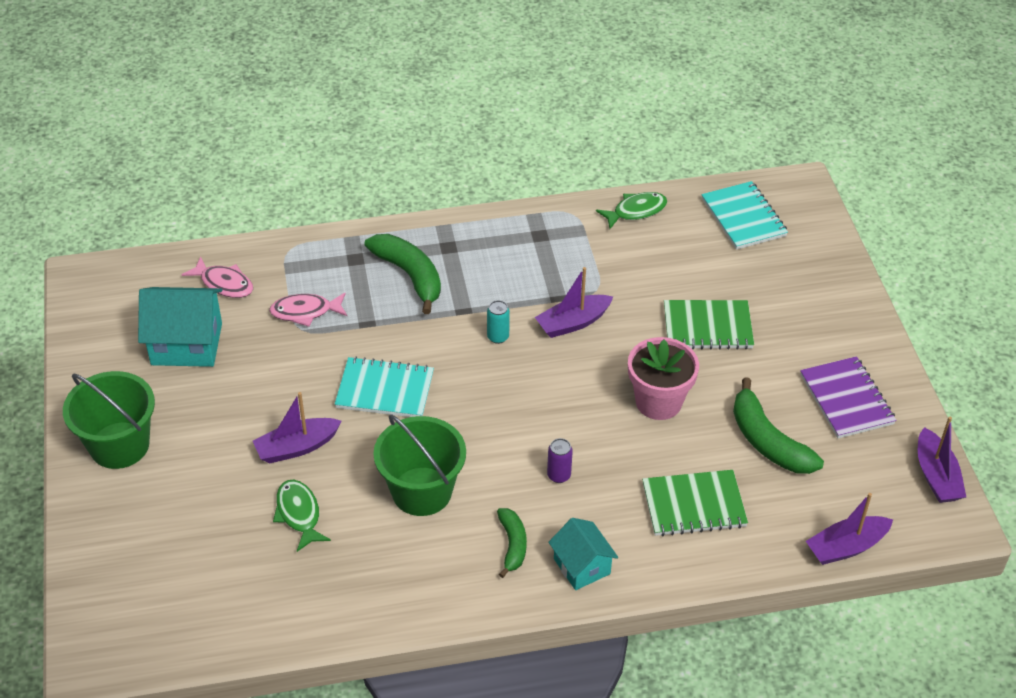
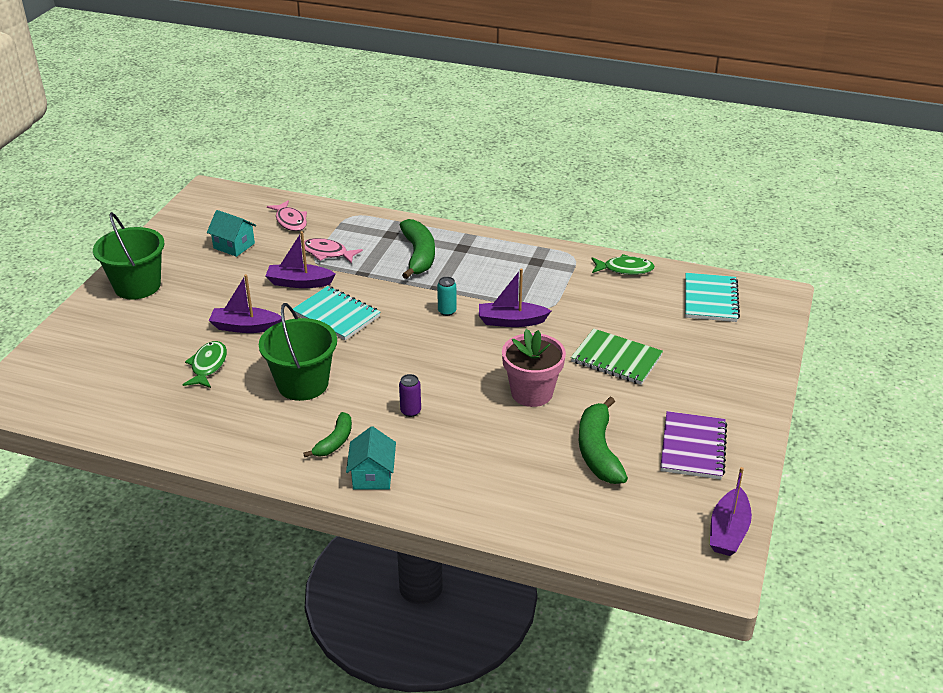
camera: 30 degrees right, 10 degrees down
(186, 344) = (234, 246): turquoise house -> turquoise house, size x0.62
(693, 505) = (497, 470): green notebook -> none
(846, 547) = (600, 550): purple boat -> purple boat (299, 283)

